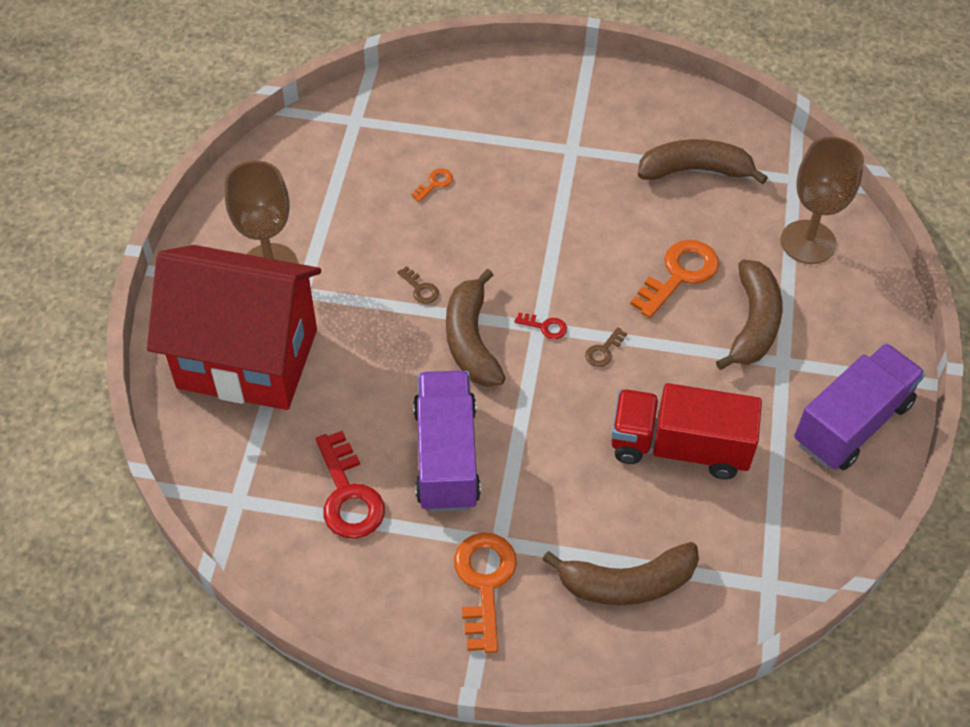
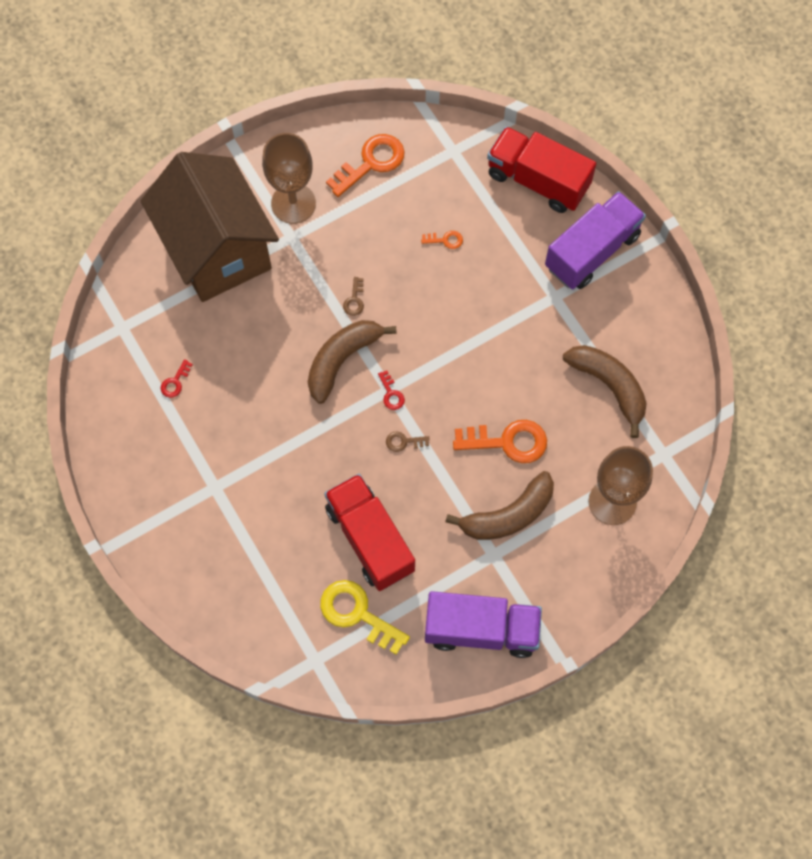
camera: 50 degrees right, 15 degrees up
(247, 359) = (217, 250): red house -> brown house
(348, 495) = (175, 382): red key -> red key, size x0.47
(446, 456) = (247, 413): purple truck -> purple truck (592, 251)
(449, 86) = (537, 180): none -> red truck
(484, 583) = (181, 500): orange key -> orange key (371, 163)
(627, 583) = (247, 578): brown banana -> none
(750, 512) = (357, 614): none -> yellow key

